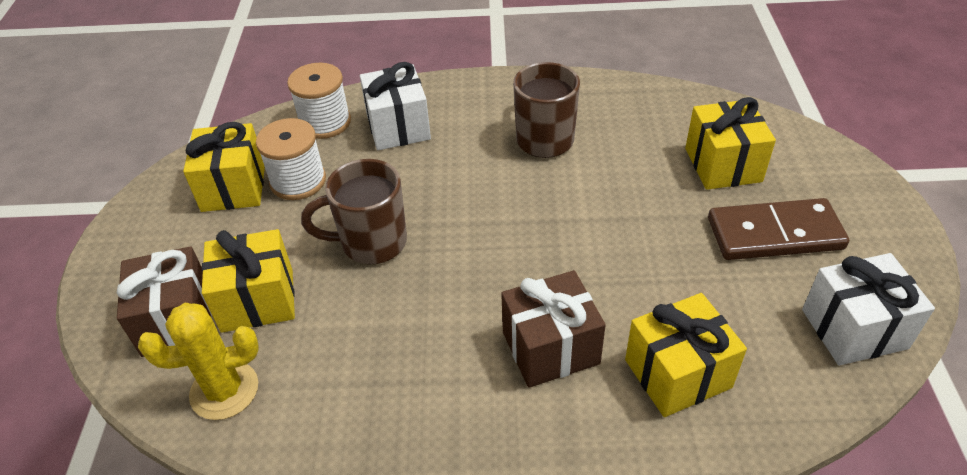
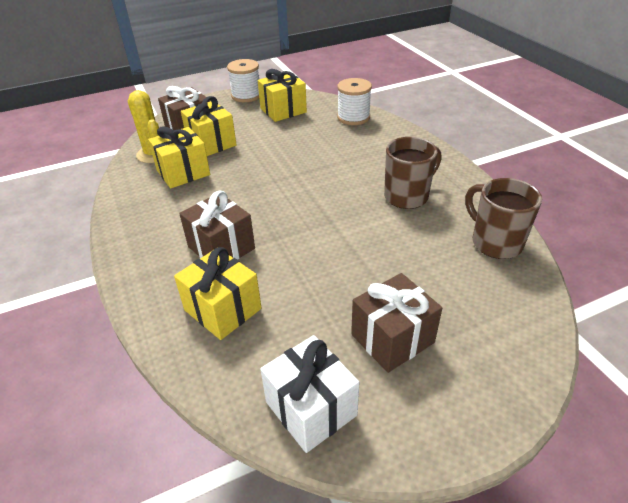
camera: 65 degrees right, 5 degrees down
(298, 181) = (300, 125): white spool -> white spool (246, 95)
(371, 243) = (269, 162): brown mug -> brown mug (495, 242)
(398, 127) = (370, 140): white gift -> none
(723, 165) = (454, 291): yellow gift -> yellow gift (183, 172)
(774, 234) = (392, 338): brown domino -> brown gift

